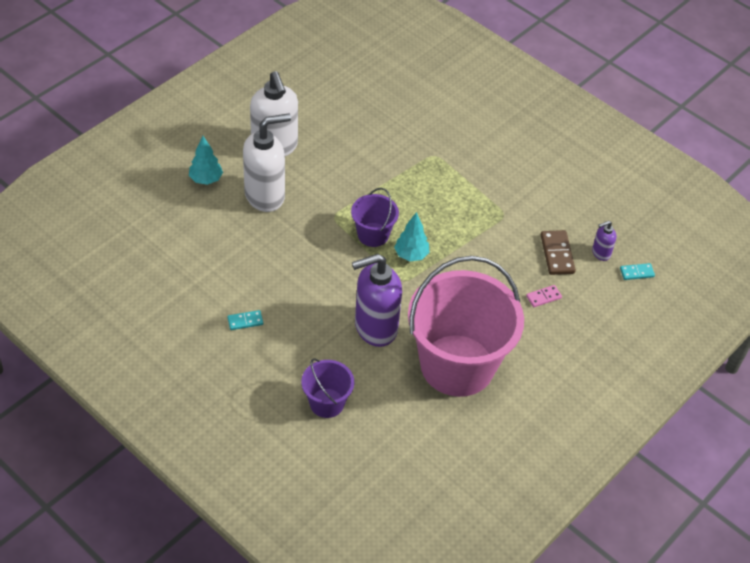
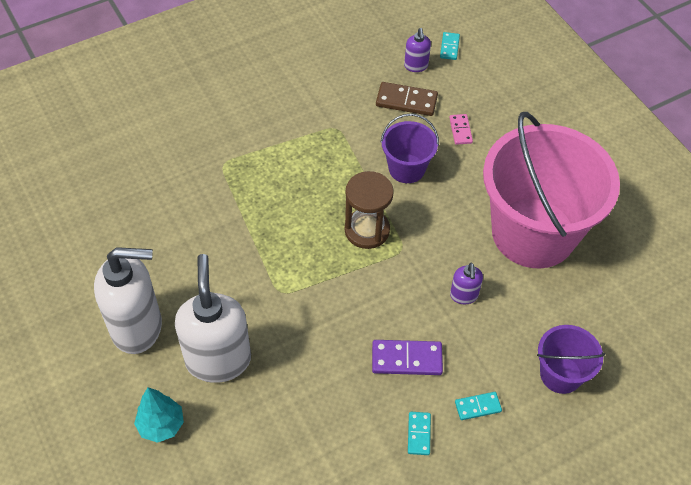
camera: 70 degrees left, 5 degrees up
(279, 353) = (478, 407): none -> turquoise domino
(304, 302) = (406, 359): none -> purple domino
(373, 235) = (324, 259): purple bucket -> purple bucket (406, 168)
(375, 328) = (464, 296): purple soap dispenser -> purple soap dispenser, size x0.45
(411, 255) = (367, 230): turquoise tree -> brown hourglass

